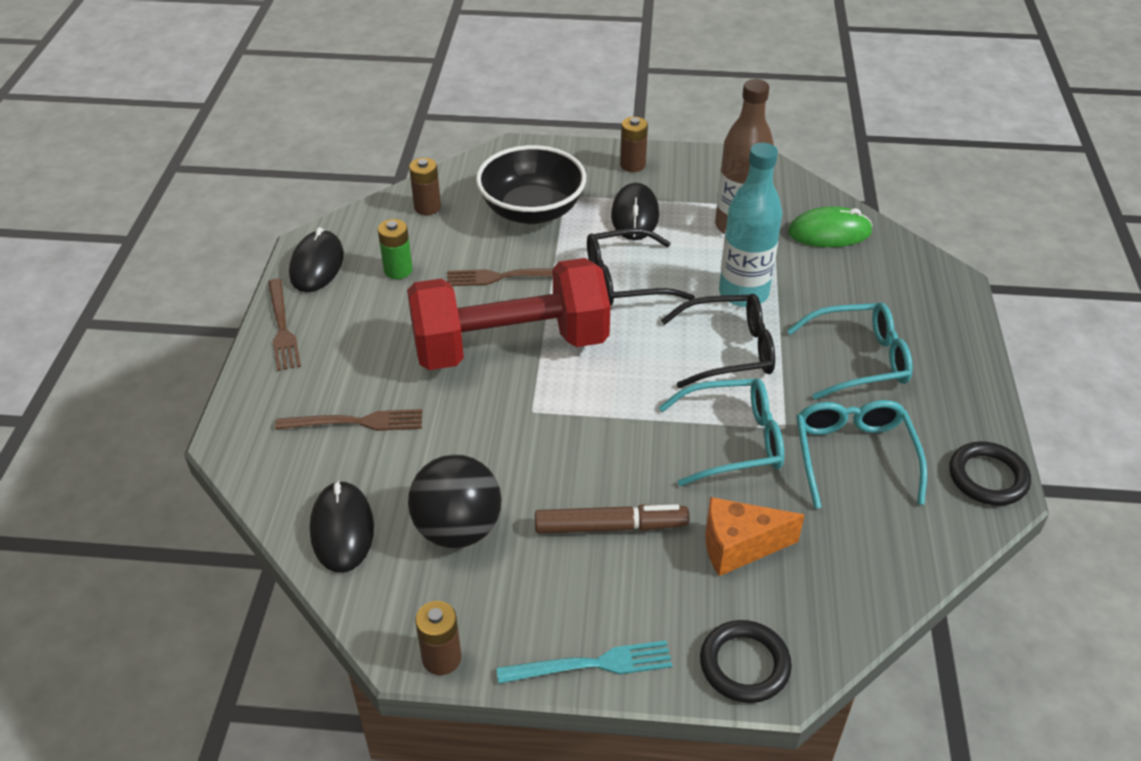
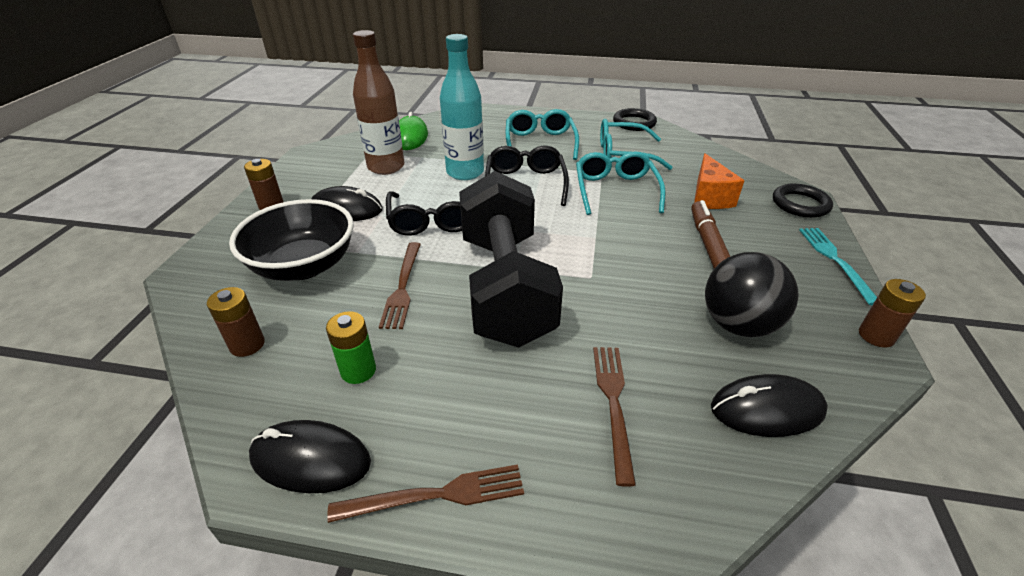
camera: 85 degrees left, 5 degrees down
(510, 345) = (505, 287): red dumbbell -> black dumbbell

